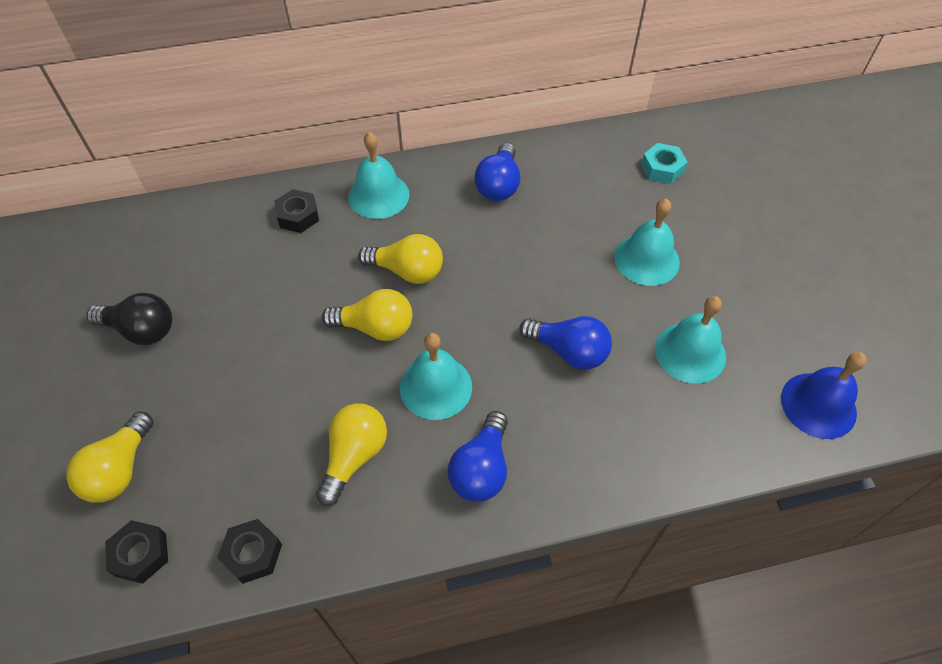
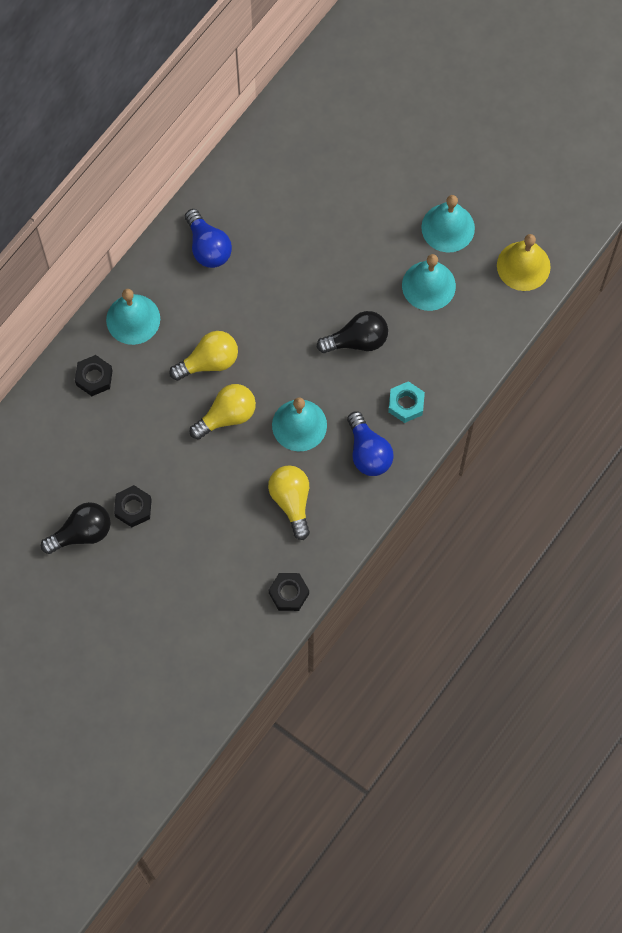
camera: 40 degrees left, 15 degrees up
(120, 469) = (167, 614): yellow light bulb -> none
(140, 554) = (230, 642): black nut -> black nut (133, 508)
(568, 351) = (357, 340): blue light bulb -> black light bulb
(646, 259) = (353, 235): turquoise bell -> turquoise bell (448, 227)
(662, 168) = (308, 147): turquoise nut -> turquoise nut (406, 404)
(818, 405) = (523, 266): blue bell -> yellow bell

